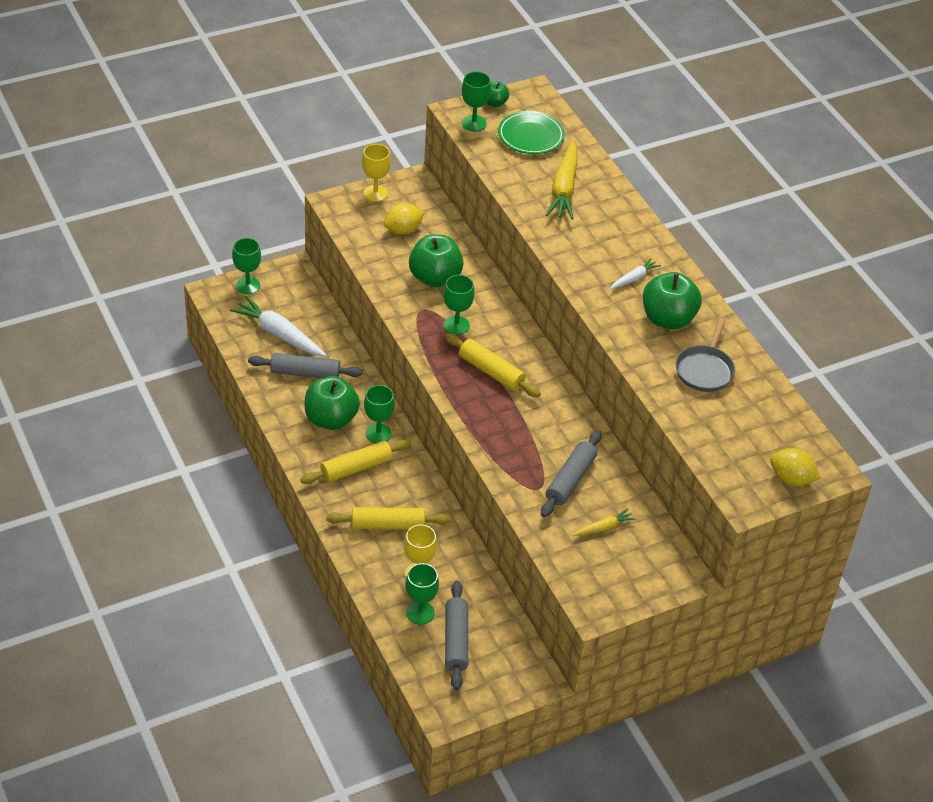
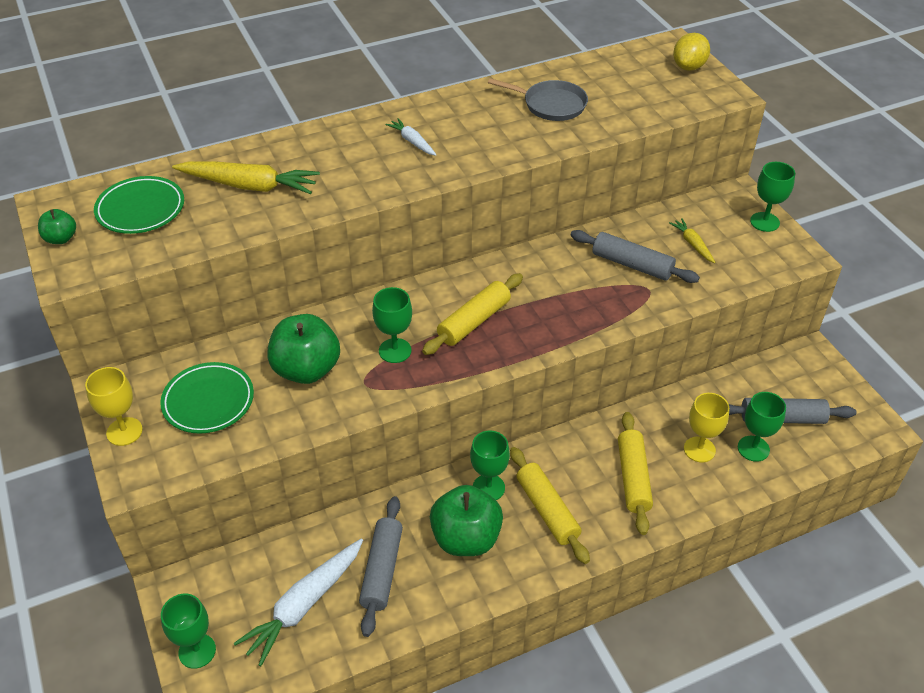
camera: 85 degrees left, 0 degrees up
(403, 230) = (208, 401): yellow lemon -> green plate
(474, 123) = (99, 259): green goblet -> green goblet (764, 222)
(668, 319) = (477, 123): green apple -> none

